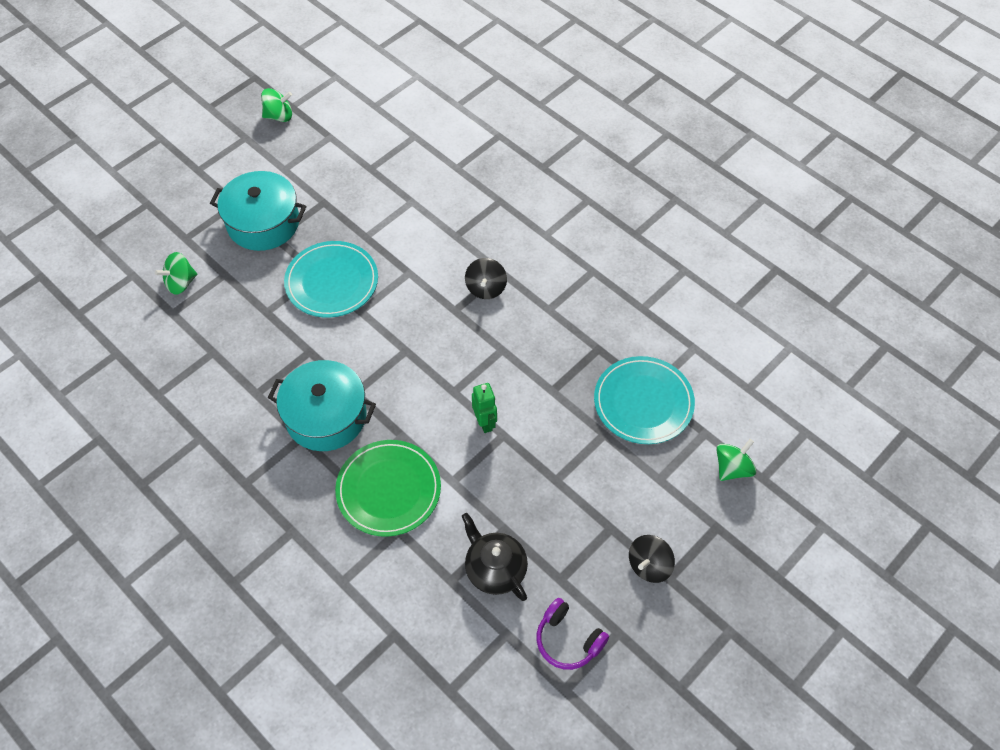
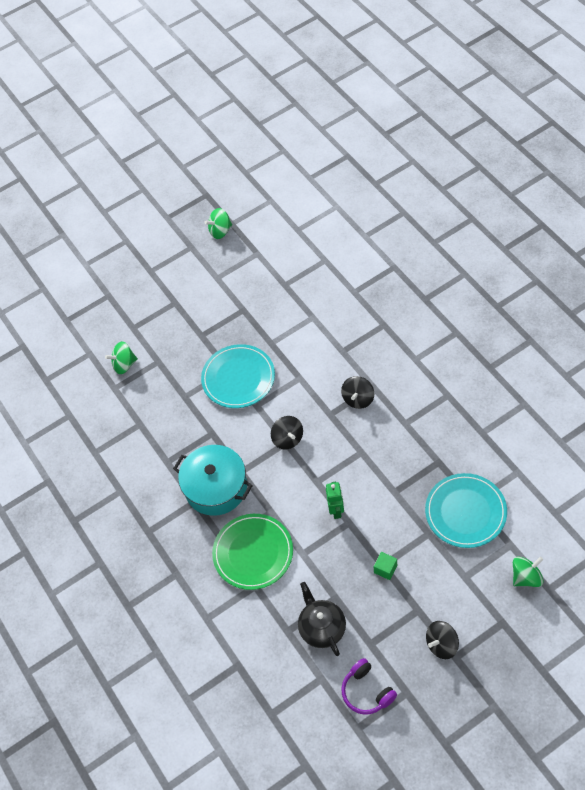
camera: 20 degrees right, 0 degrees up
(263, 223) = (194, 322): turquoise pot -> none
(279, 116) = (220, 231): green spinning top -> green spinning top turned 150 degrees clockwise
(407, 345) = (288, 439): none -> black spinning top
(560, 484) = (385, 569): none -> green cube

